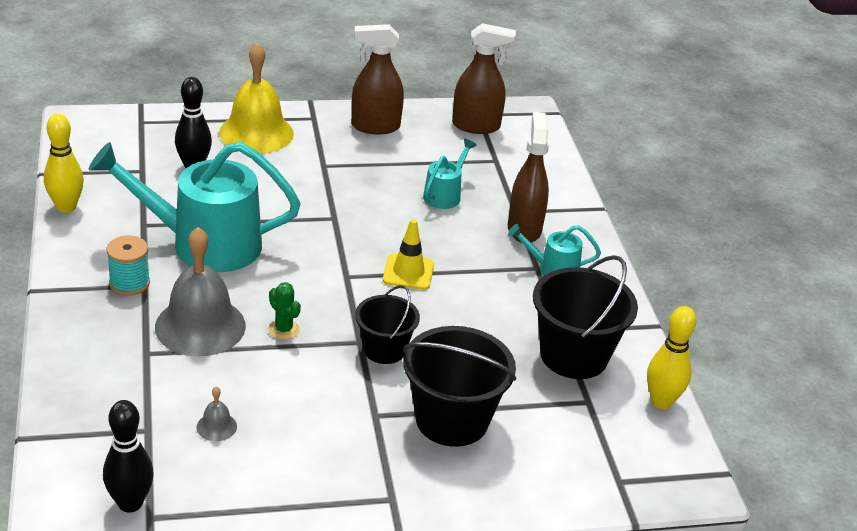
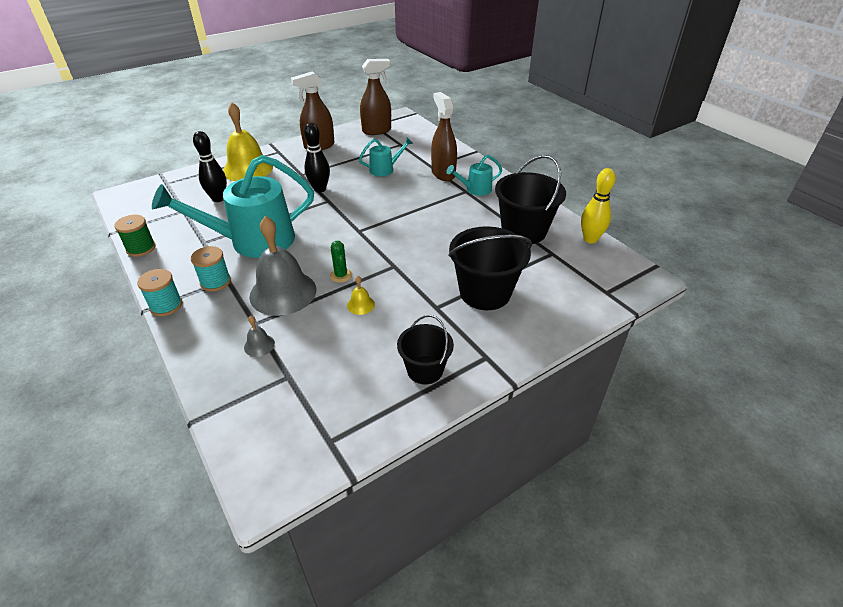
camera: 20 degrees left, 5 degrees up
(59, 293) = (166, 306): none -> turquoise spool
(66, 207) = (141, 248): yellow bowling pin -> green spool
(130, 503) = (308, 437): black bowling pin -> black bowling pin (320, 189)
(216, 426) = (337, 355): grey bell -> grey bell (259, 345)
(283, 329) = (341, 275): green cactus -> green cactus turned 45 degrees clockwise
(283, 376) = (360, 305): none -> yellow bell
(384, 349) = (413, 265): black bucket -> black bucket (425, 370)
(408, 272) = (395, 217): yellow traffic cone -> none
(445, 194) = (385, 169): turquoise watering can -> turquoise watering can turned 60 degrees clockwise

